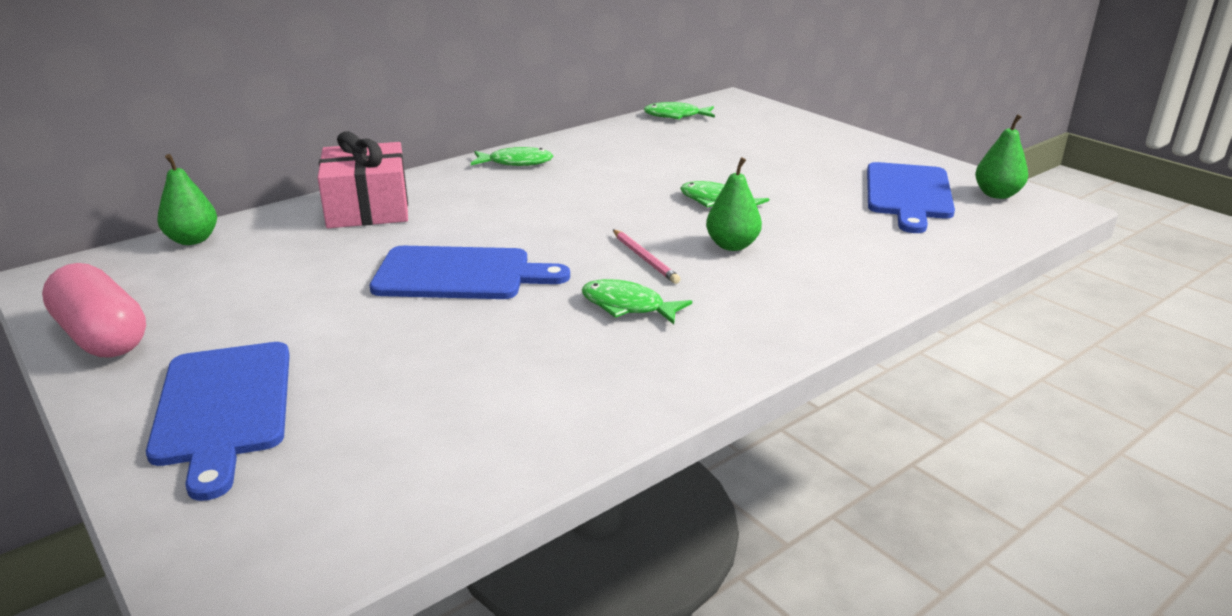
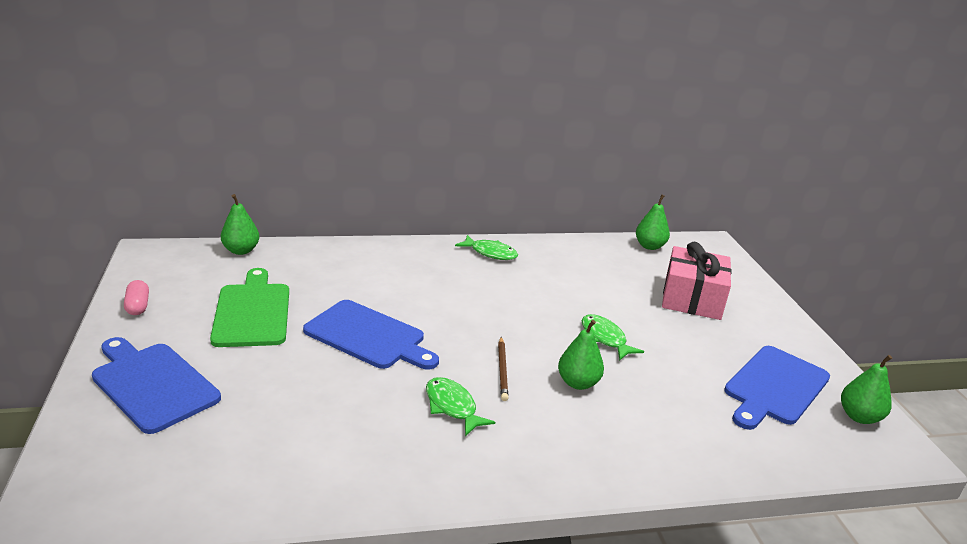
camera: 25 degrees right, 0 degrees up
(102, 337) = (138, 306): pink capsule -> pink capsule, size x0.51
(223, 408) = (153, 384): blue cutting board -> blue cutting board turned 120 degrees clockwise
(281, 295) = (252, 312): none -> green cutting board
(368, 208) = (360, 260): pink gift -> pink gift (692, 298)
(645, 258) = (502, 370): pink pencil -> brown pencil
(676, 116) = (649, 246): green fish -> green pear

